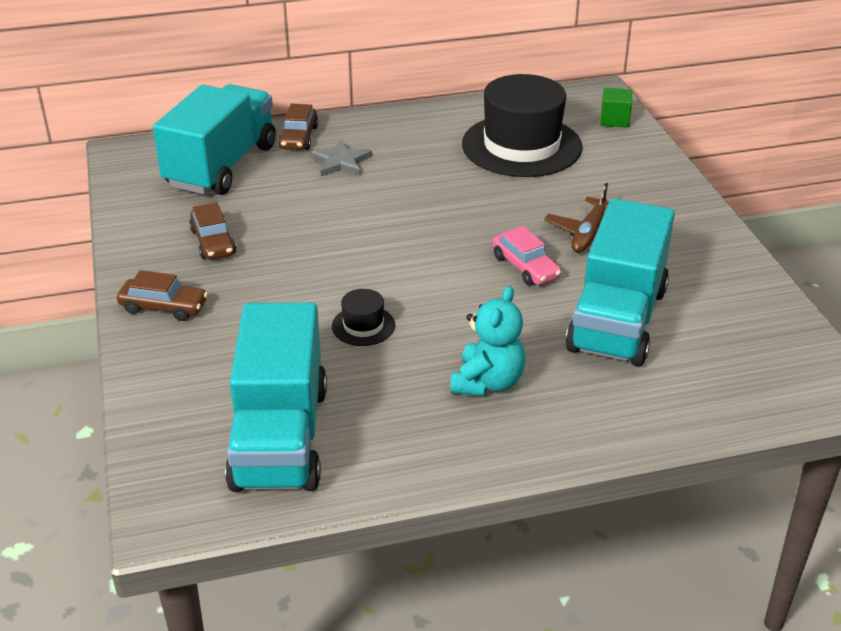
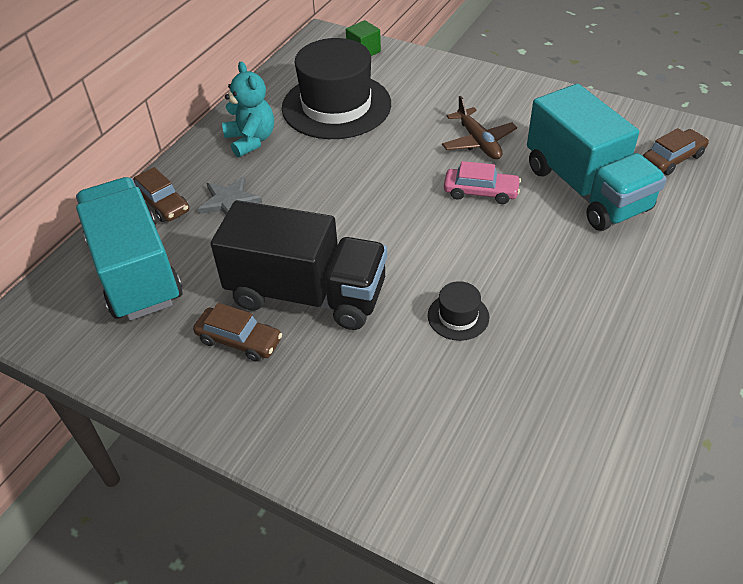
camera: 45 degrees left, 10 degrees up
(163, 307) = (293, 428): brown car -> brown car (672, 159)
(280, 437) = (550, 450): turquoise truck -> none
(293, 246) = (307, 294): none -> black truck
(487, 382) = (593, 291): turquoise teddy bear -> turquoise teddy bear (251, 140)

